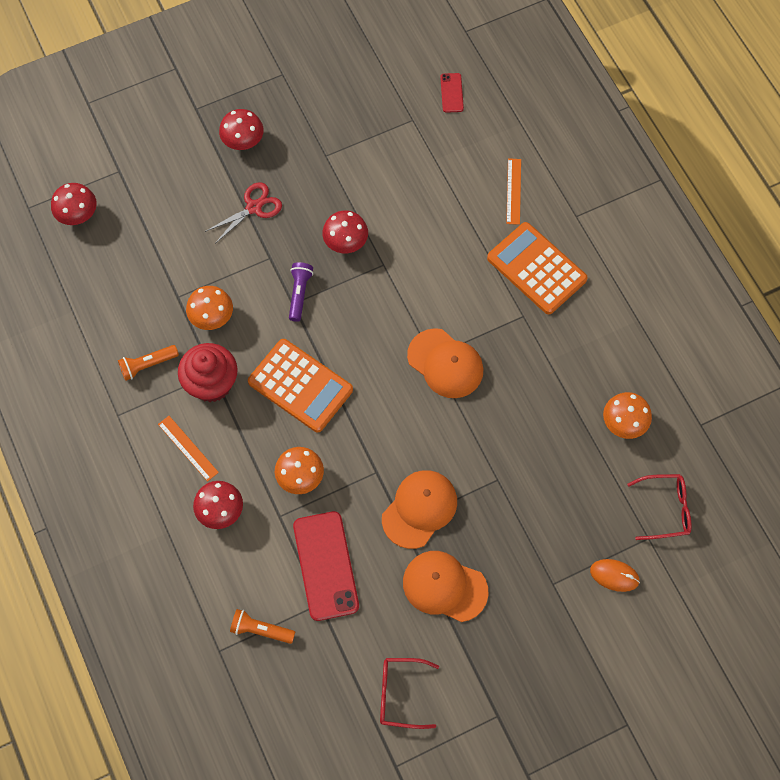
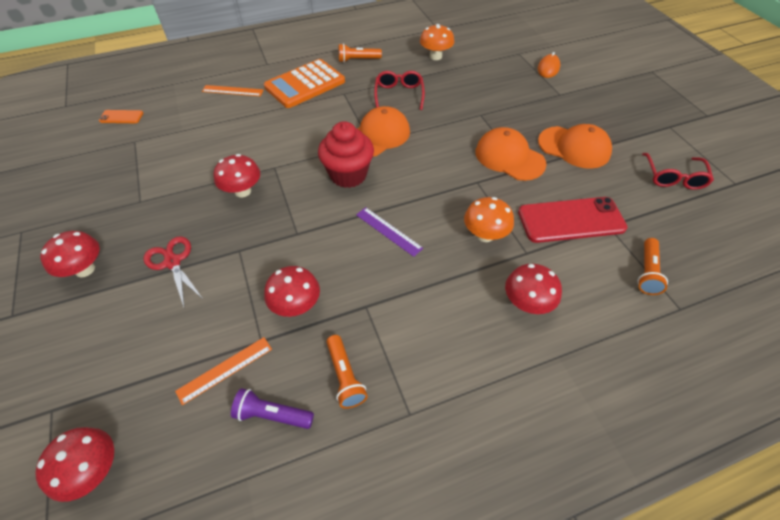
camera: 85 degrees left, 15 degrees down
(188, 448) = (454, 333): orange ruler -> orange ruler (225, 369)
(211, 383) = (377, 308): red cupcake -> red cupcake (348, 175)
(212, 317) = (296, 305): orange mushroom -> red mushroom
(299, 294) = (287, 228): purple flashlight -> purple flashlight (272, 415)
(300, 386) = (388, 231): orange calculator -> purple ruler
(444, 586) = (574, 147): orange cap -> orange cap turned 90 degrees counterclockwise
(451, 93) = (121, 117): red phone -> orange phone
(601, 324) = (358, 60): none -> orange flashlight
(664, 509) = (497, 46): red glasses -> red glasses (399, 95)

